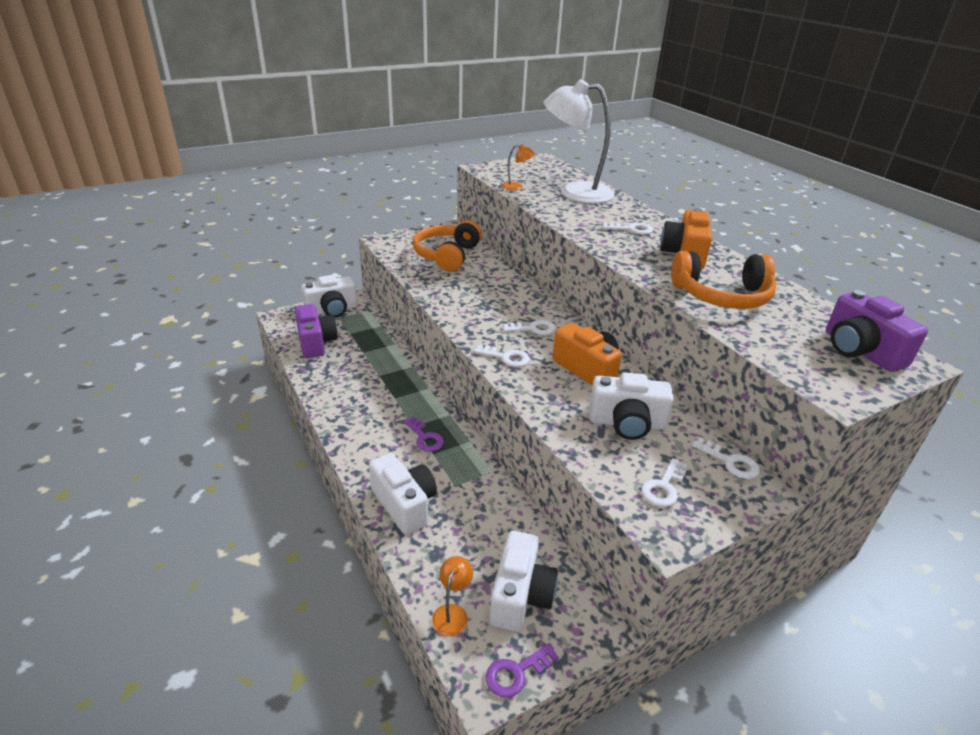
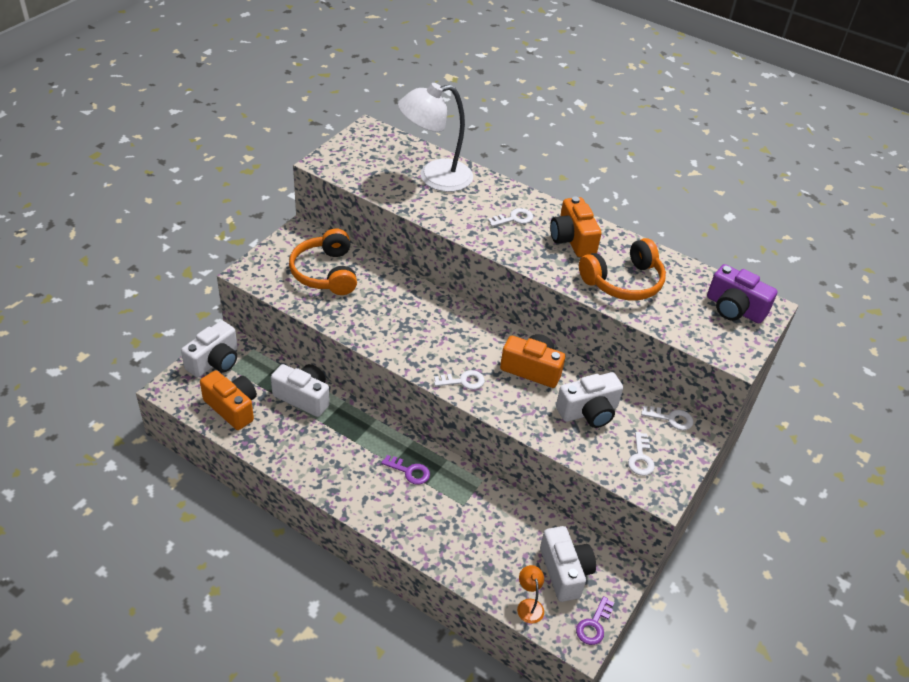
camera: 30 degrees left, 10 degrees up
(316, 342) = (232, 408): purple camera -> orange camera
(404, 504) = (437, 538): white camera -> white camera (303, 397)
(516, 187) = (377, 186): orange lamp -> none
(533, 329) = (464, 340): white key -> none

